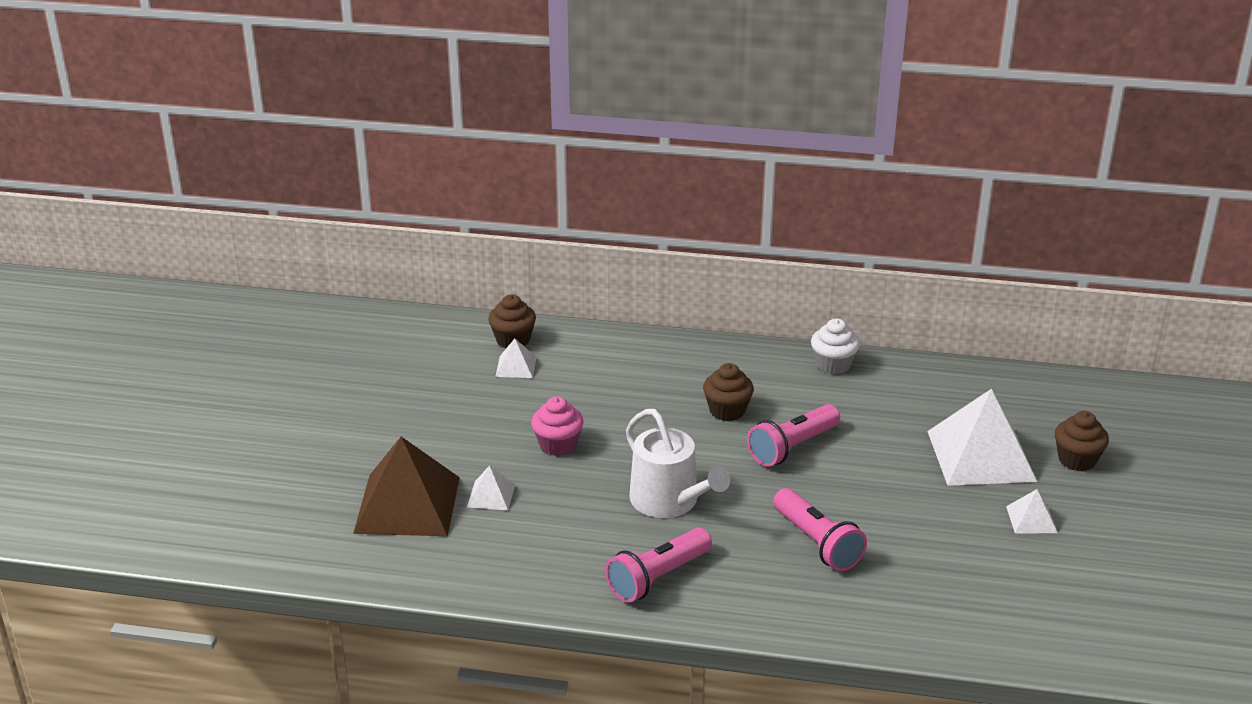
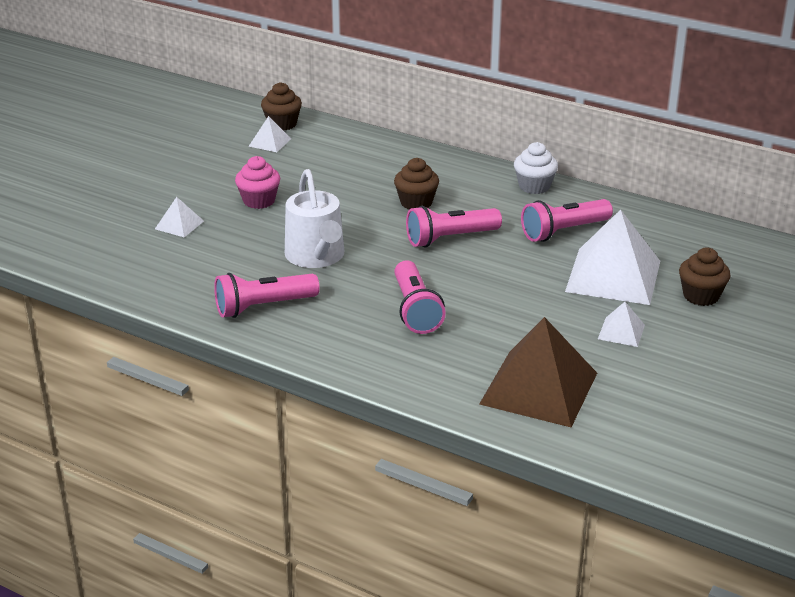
camera: 20 degrees right, 0 degrees up
(407, 504) = (111, 218): brown pyramid -> brown pyramid (539, 388)
(899, 413) = (564, 231): none -> pink flashlight

